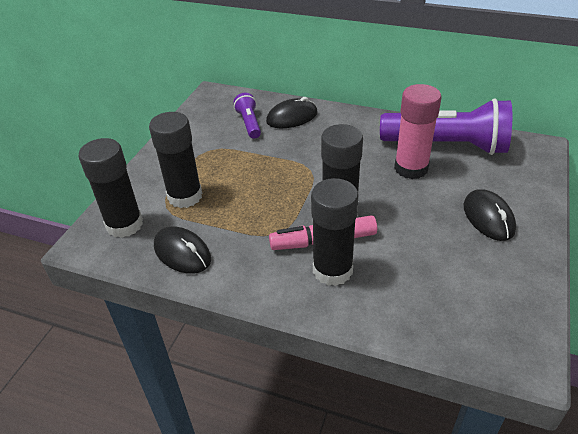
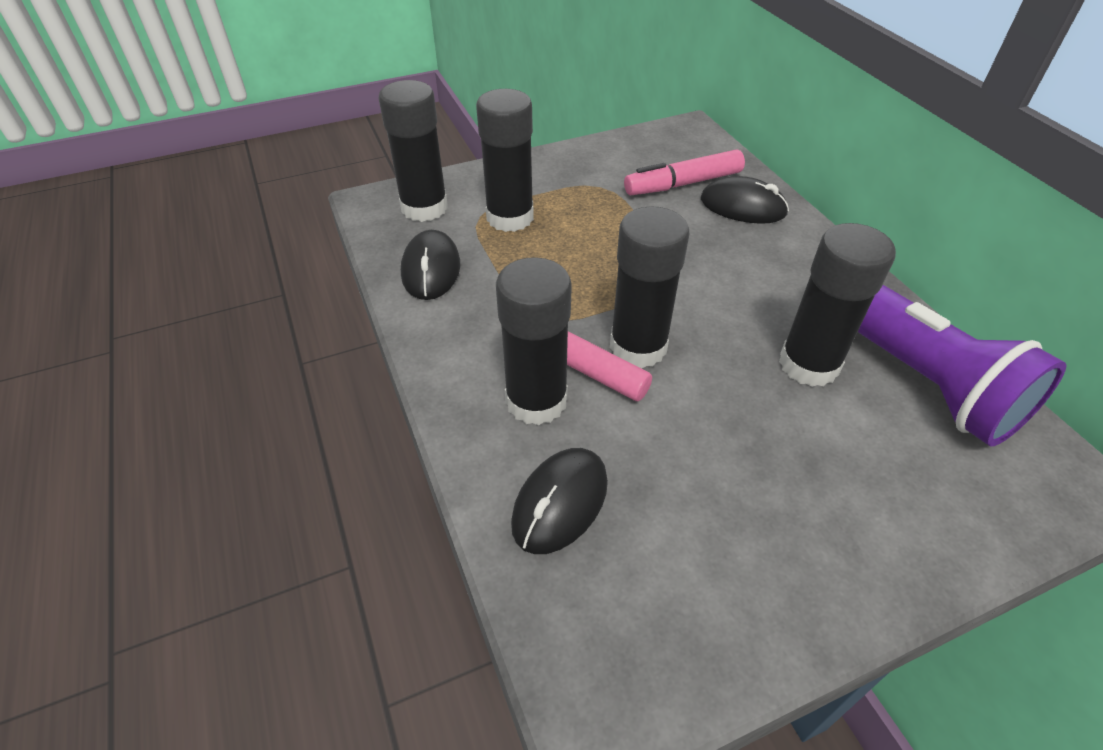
camera: 45 degrees right, 5 degrees up
(249, 123) = (683, 184): purple flashlight -> pink marker
(411, 168) = (808, 364): pink glue stick -> black glue stick
(488, 217) = (825, 506): black mouse -> black mouse (560, 502)

